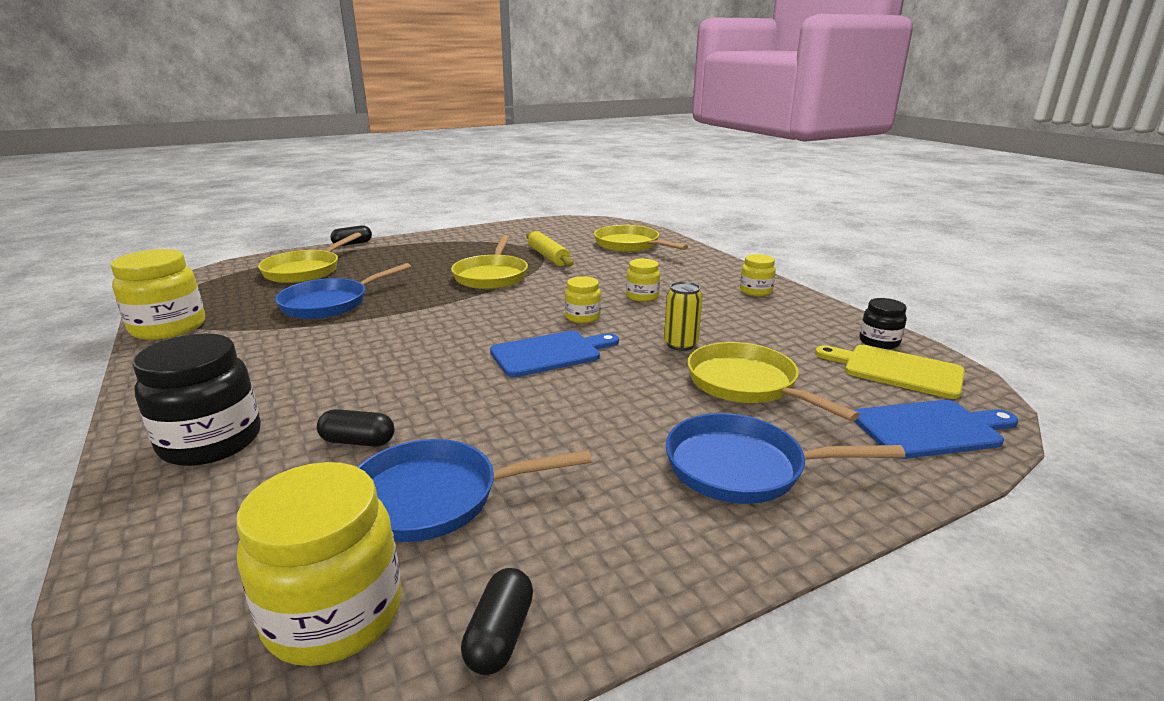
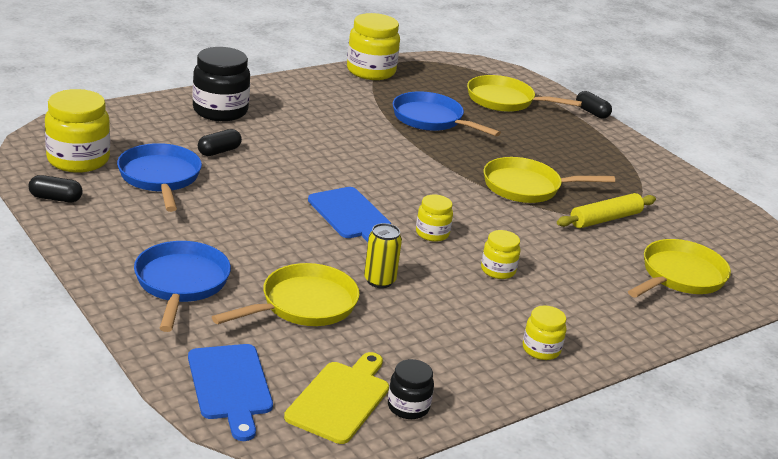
camera: 80 degrees right, 5 degrees up
(358, 441) = (219, 151): black capsule -> black capsule turned 45 degrees clockwise

